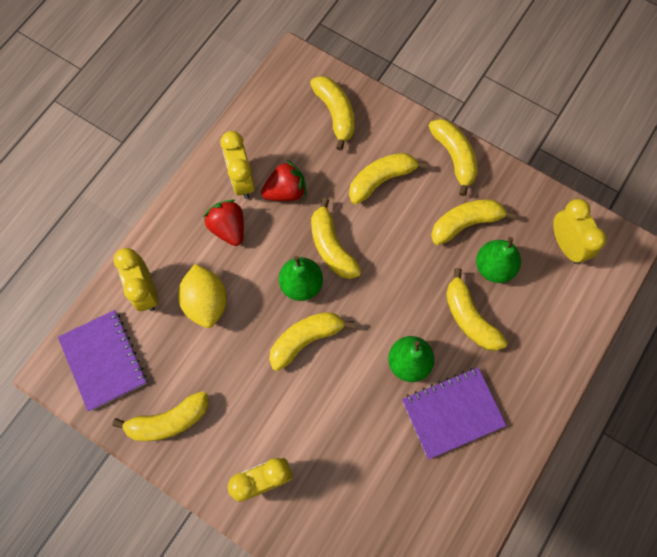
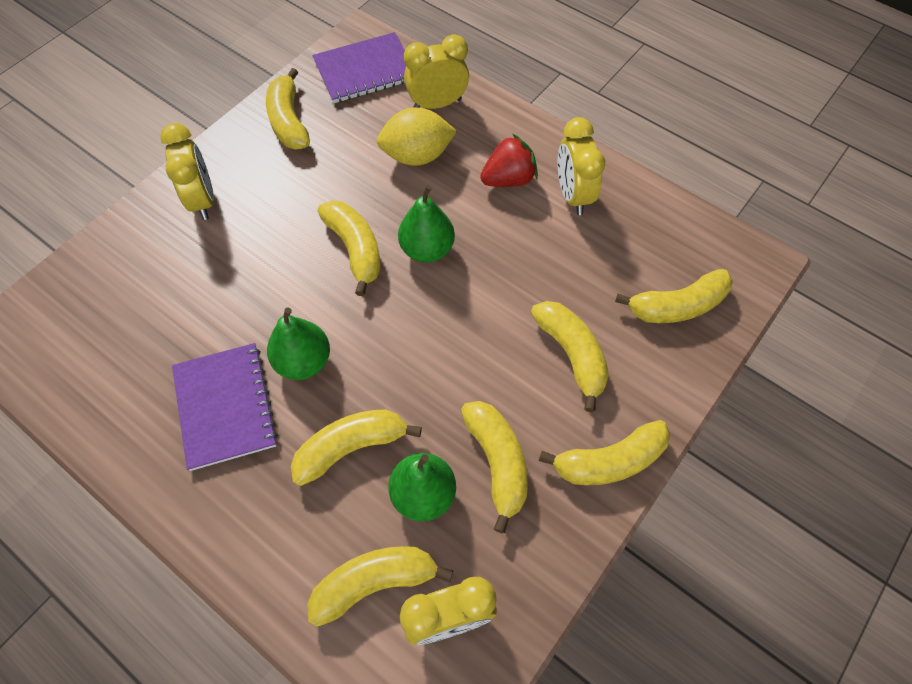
camera: 95 degrees right, 10 degrees down
(242, 181) = (572, 195): yellow clock -> yellow clock turned 90 degrees counterclockwise
(286, 191) = (557, 240): red strawberry -> none
(331, 247) = (475, 286): yellow banana -> yellow banana (374, 582)

